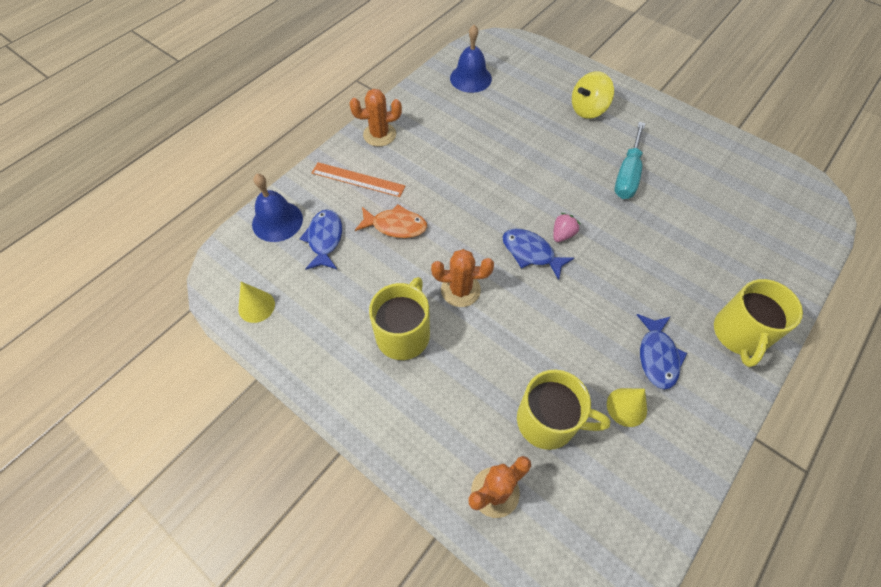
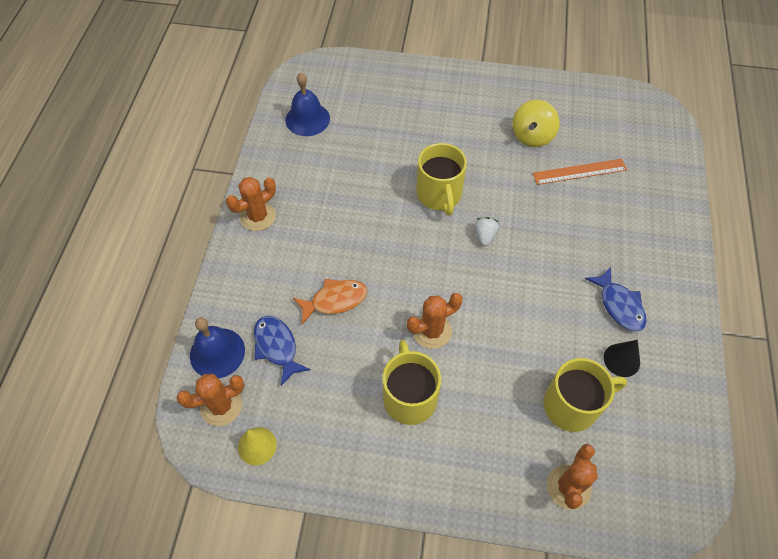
camera: 30 degrees left, 0 degrees up
(251, 262) = (221, 406): none -> orange cactus
(358, 179) = (268, 272): orange ruler -> orange ruler (579, 171)
(531, 253) = (469, 266): blue fish -> none
(562, 234) = (484, 236): pink strawberry -> white strawberry
(588, 109) = (433, 106): yellow spinning top -> yellow spinning top (532, 136)
(626, 407) = (621, 360): yellow cone -> black cone
(627, 174) = (503, 154): turquoise screwdriver -> none
(739, 334) = (666, 255): yellow mug -> yellow mug (439, 195)

